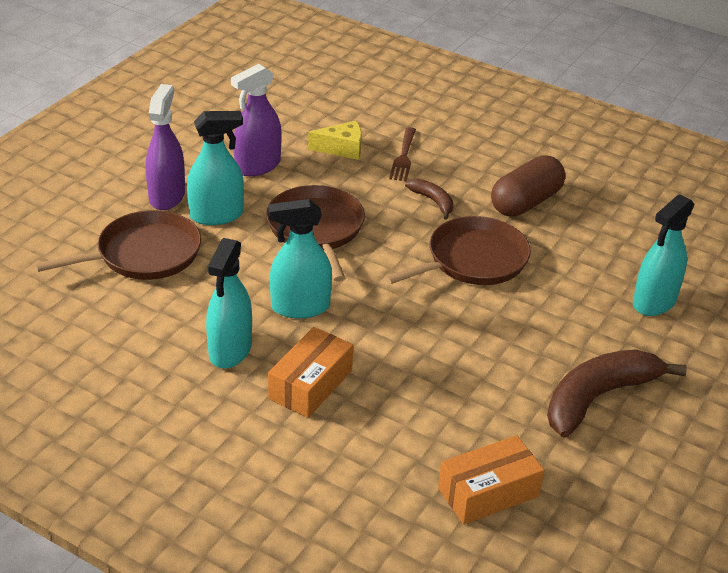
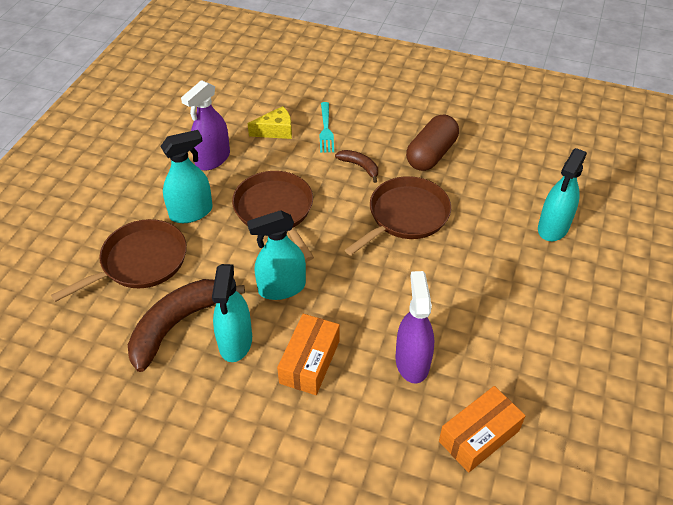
camera: 10 degrees left, 10 degrees up
(167, 196) = (146, 202): purple spray bottle -> purple spray bottle (412, 362)
(403, 157) = (326, 130): brown fork -> turquoise fork
(598, 398) = (537, 326): brown banana -> brown banana (177, 325)

